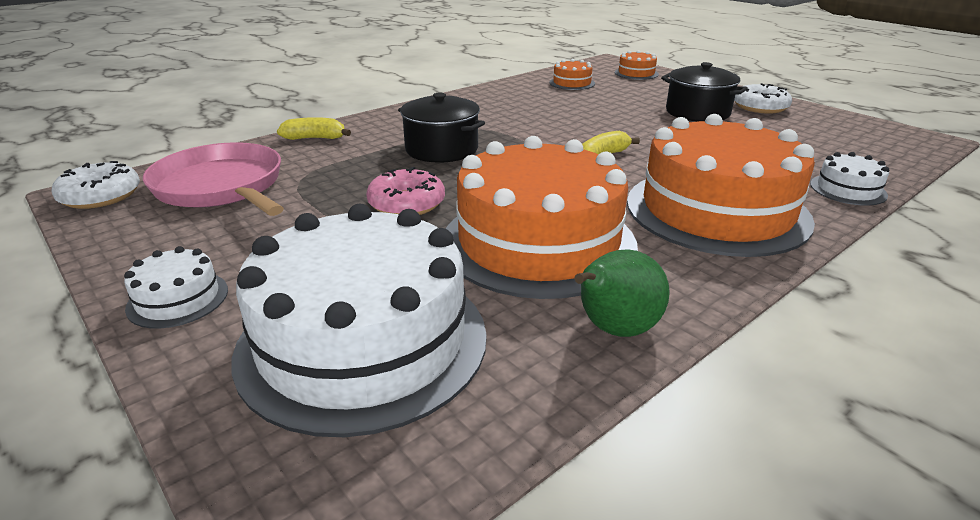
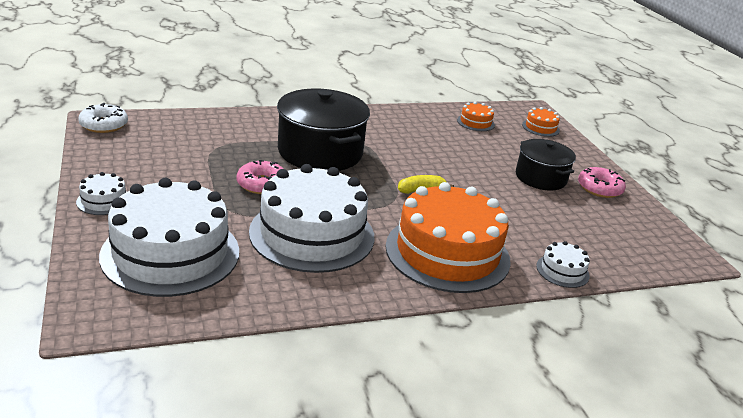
camera: 20 degrees right, 0 degrees up
(221, 187) = (169, 139): pink pan -> none
(315, 138) = (249, 119): yellow banana -> none
(441, 149) = (320, 152): black pot -> black pot, size x1.63
(538, 242) = (312, 234): orange cake -> white cake
(614, 330) = (297, 294): green pear -> none
(760, 107) = (599, 188): white donut -> pink donut

